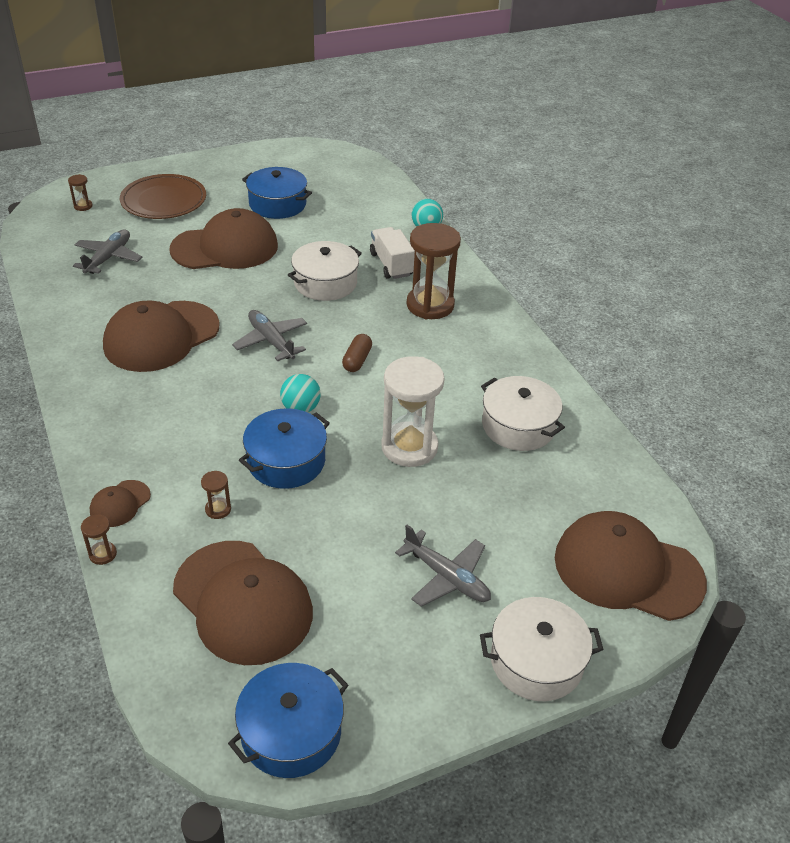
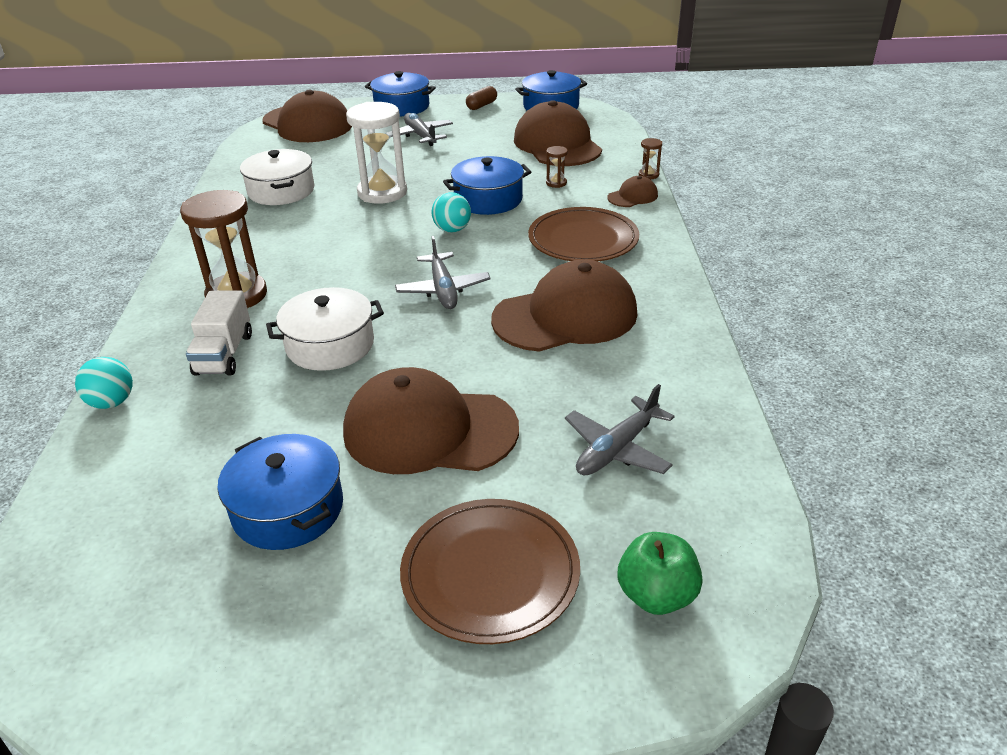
camera: 155 degrees left, 5 degrees down
(83, 206) = (656, 595): brown hourglass -> green apple
(165, 422) = (583, 239): none -> brown plate
(357, 360) = (368, 257): brown capsule -> brown capsule (481, 105)
(536, 661) = (402, 107): white pot -> blue pot

